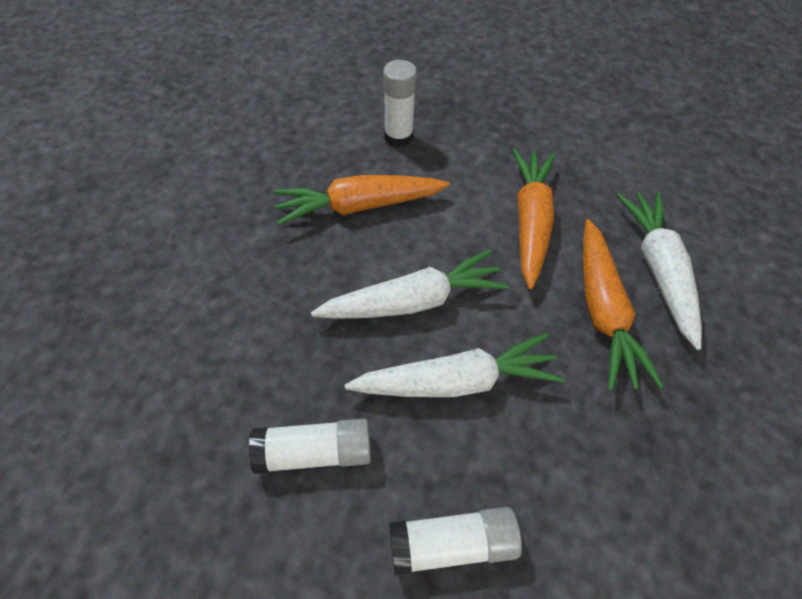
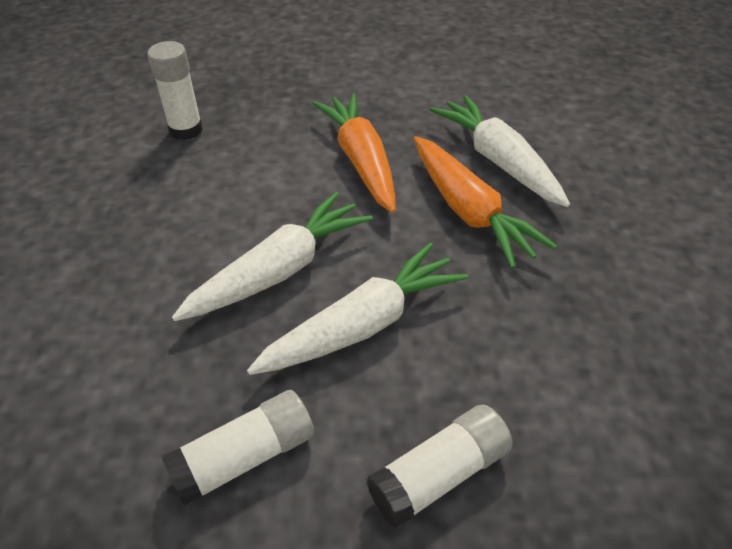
camera: 25 degrees left, 10 degrees down
(360, 206) = (175, 204): orange carrot -> none

